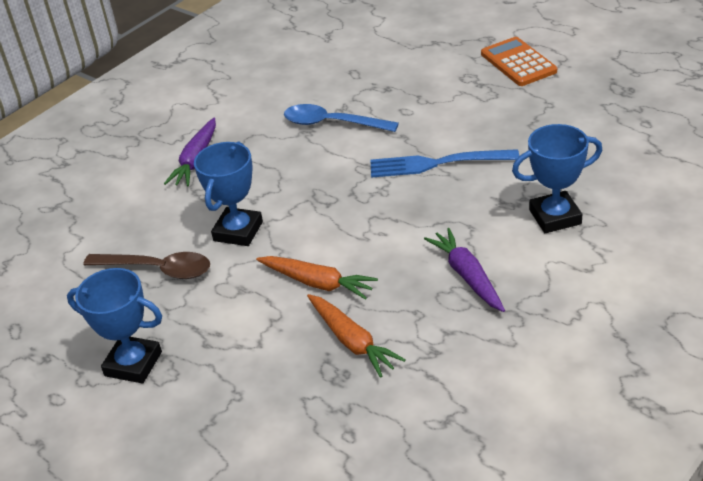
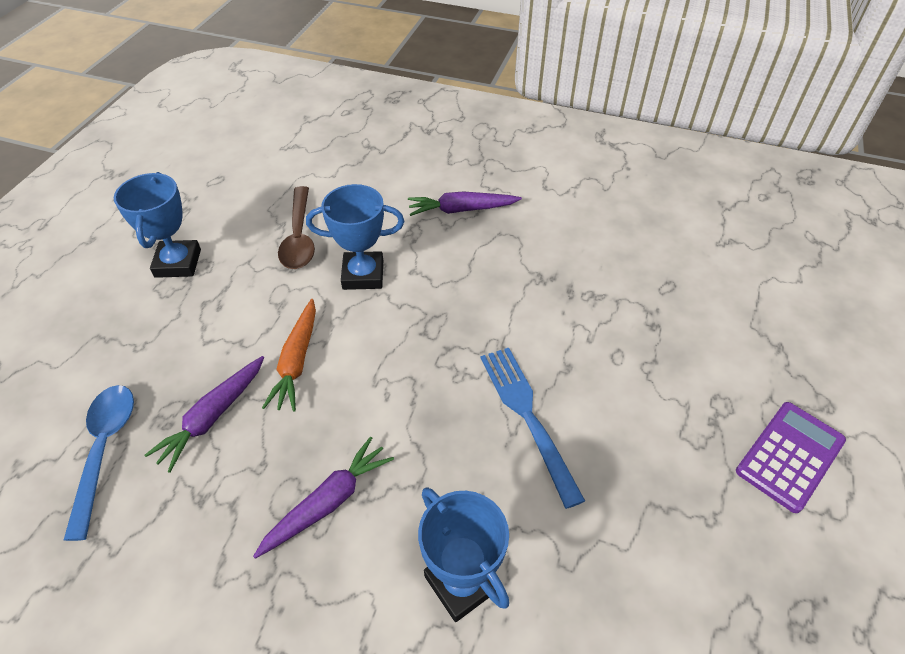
camera: 65 degrees right, 10 degrees up
(332, 123) = (563, 295): blue spoon -> blue spoon (104, 450)
(352, 341) = (212, 417): orange carrot -> purple carrot
(518, 62) = (790, 456): orange calculator -> purple calculator

